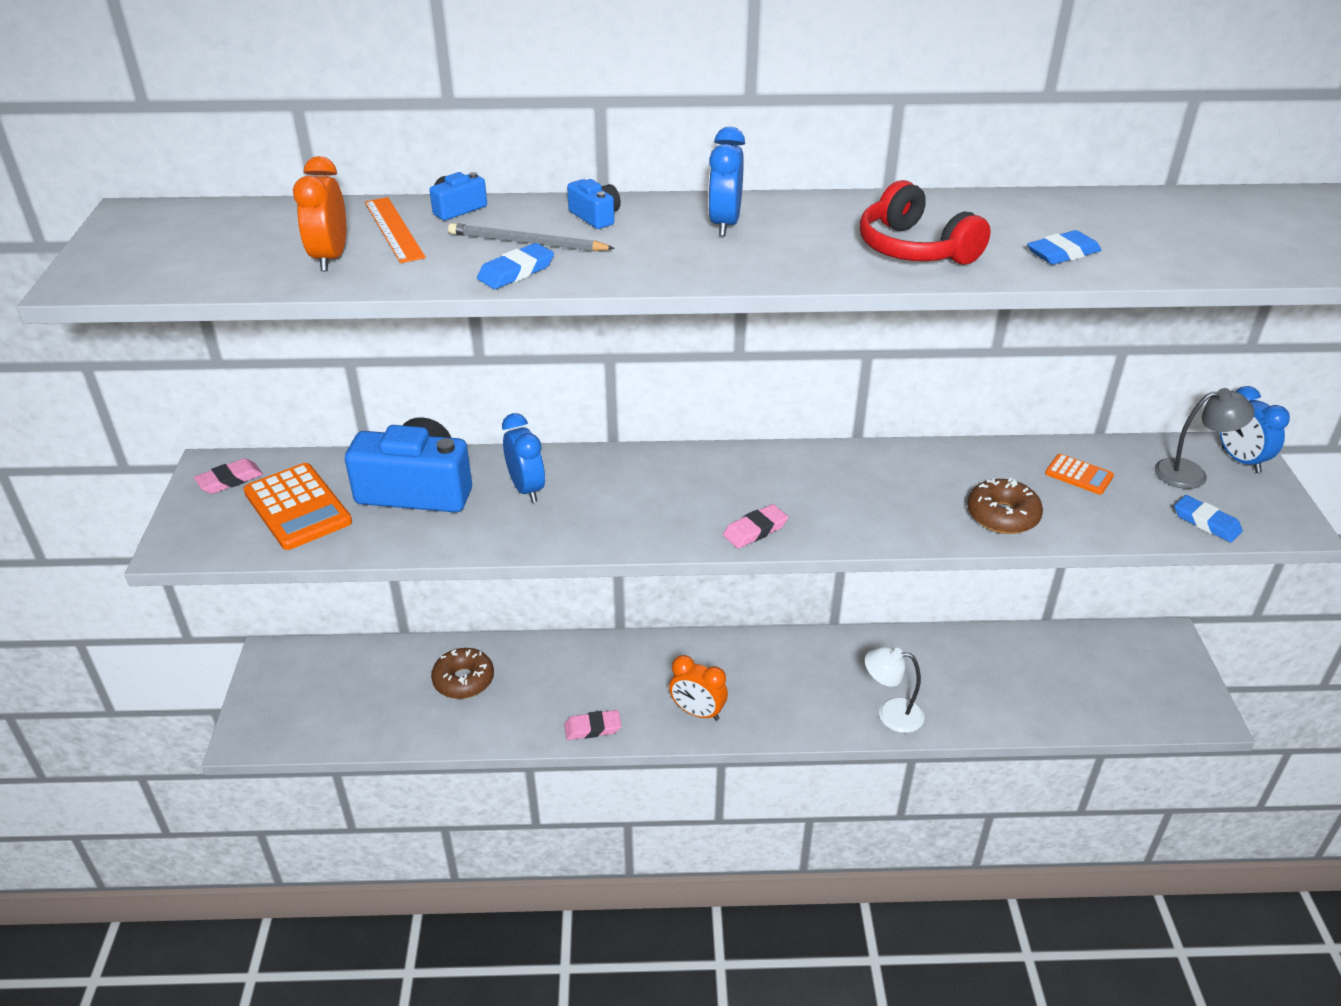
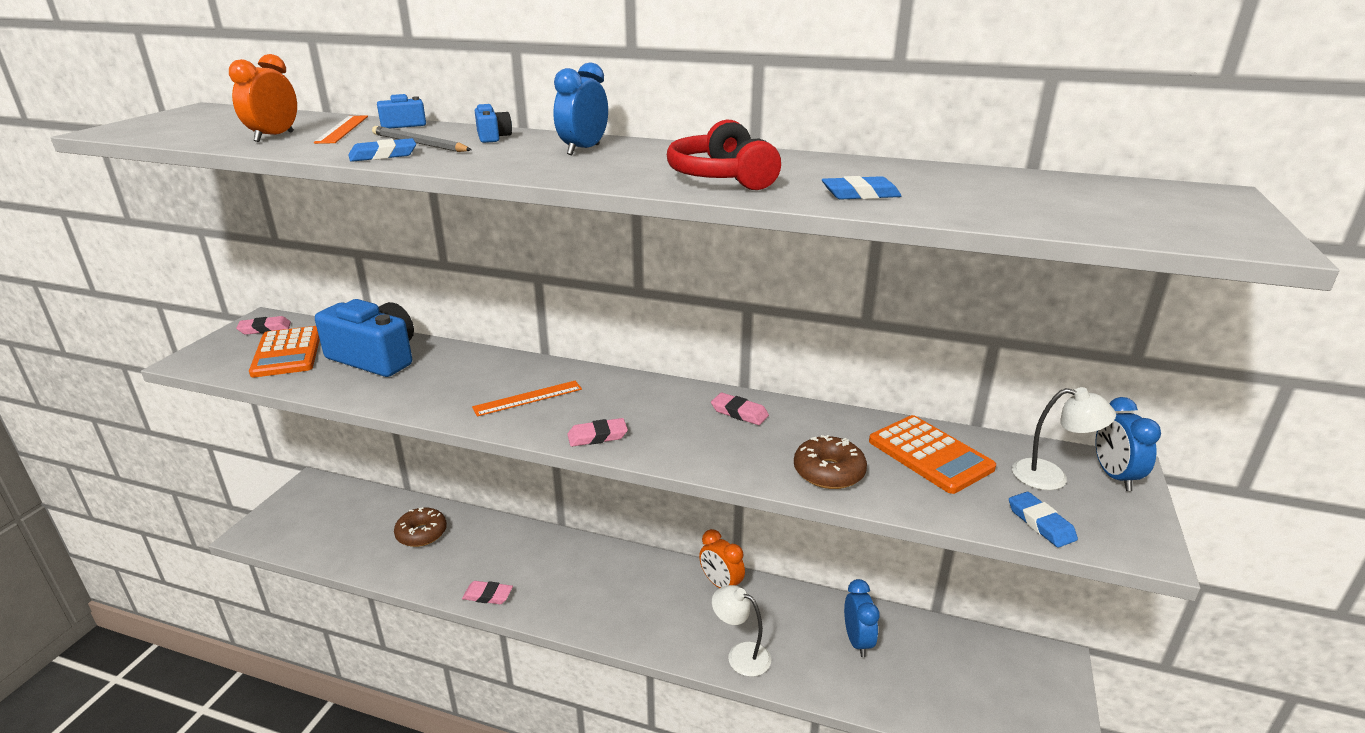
camera: 20 degrees right, 10 degrees down
(526, 489) = (451, 372): blue clock -> blue clock (857, 641)
(643, 502) = (528, 398): none -> orange ruler
(697, 712) = (577, 606): orange clock -> orange clock (721, 584)
(875, 469) = (739, 412): none -> pink eraser
(1079, 475) = (930, 455): orange calculator -> orange calculator, size x1.85
(1191, 473) = (1051, 477): grey lamp -> white lamp

